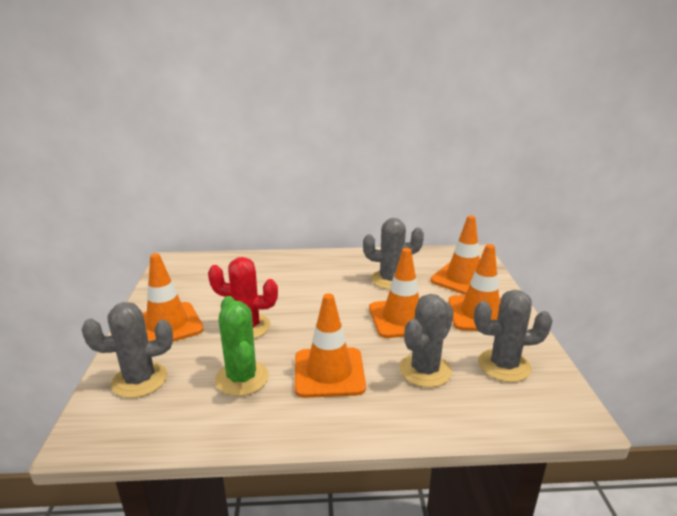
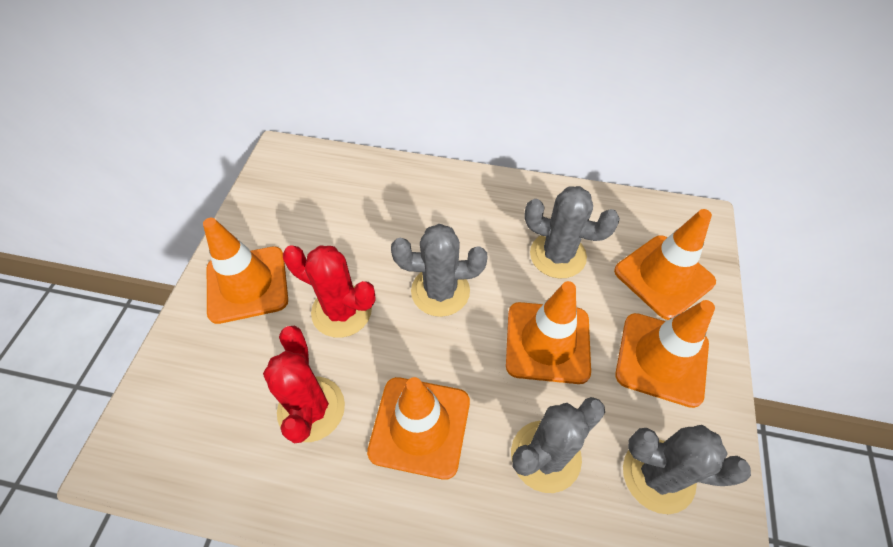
camera: 15 degrees right, 30 degrees up
(139, 380) = (194, 380): grey cactus -> grey cactus (440, 291)
(242, 378) = (311, 409): green cactus -> red cactus

